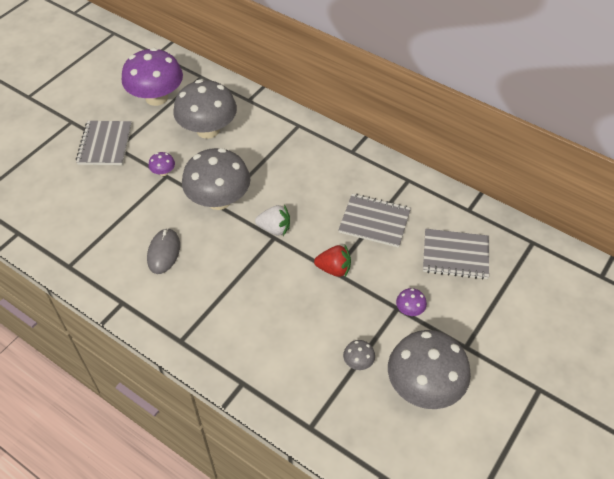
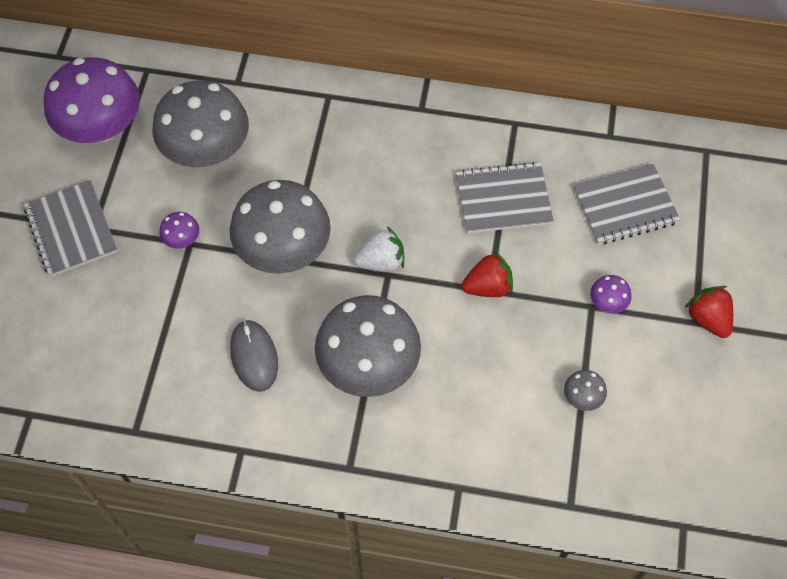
camera: 25 degrees left, 10 degrees up
(424, 386) = (673, 394): grey mushroom -> grey mushroom (368, 365)
(476, 348) = (708, 319): none -> red strawberry

